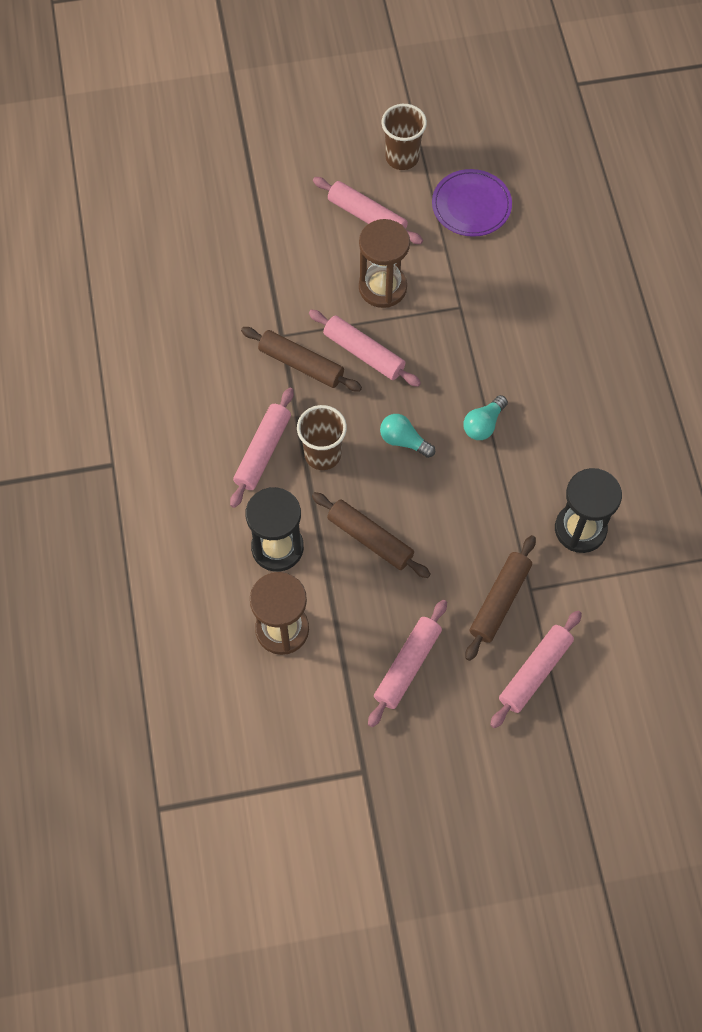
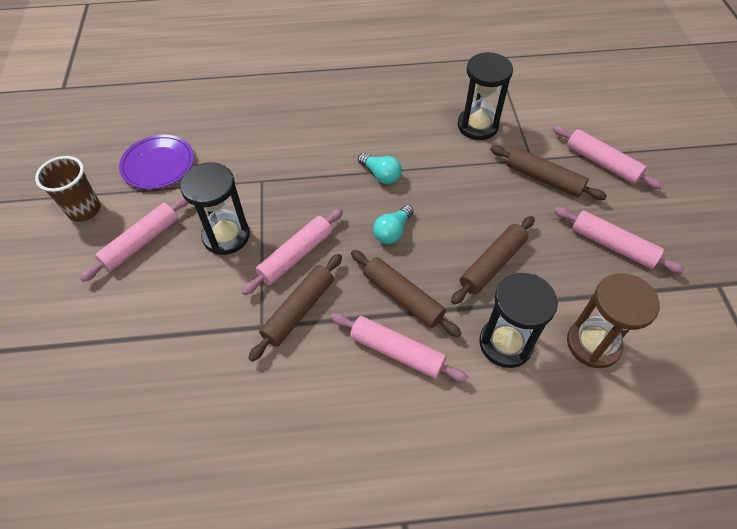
camera: 85 degrees left, 10 degrees down
(322, 454) = (403, 297): brown cup -> brown rolling pin
(382, 287) = (226, 236): brown hourglass -> black hourglass

